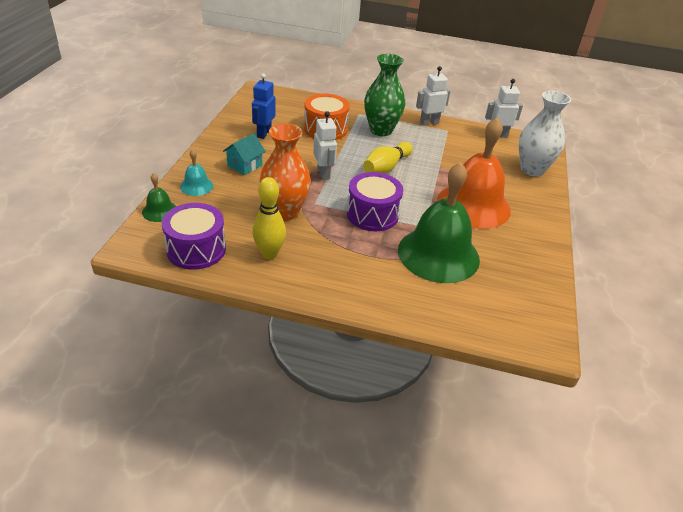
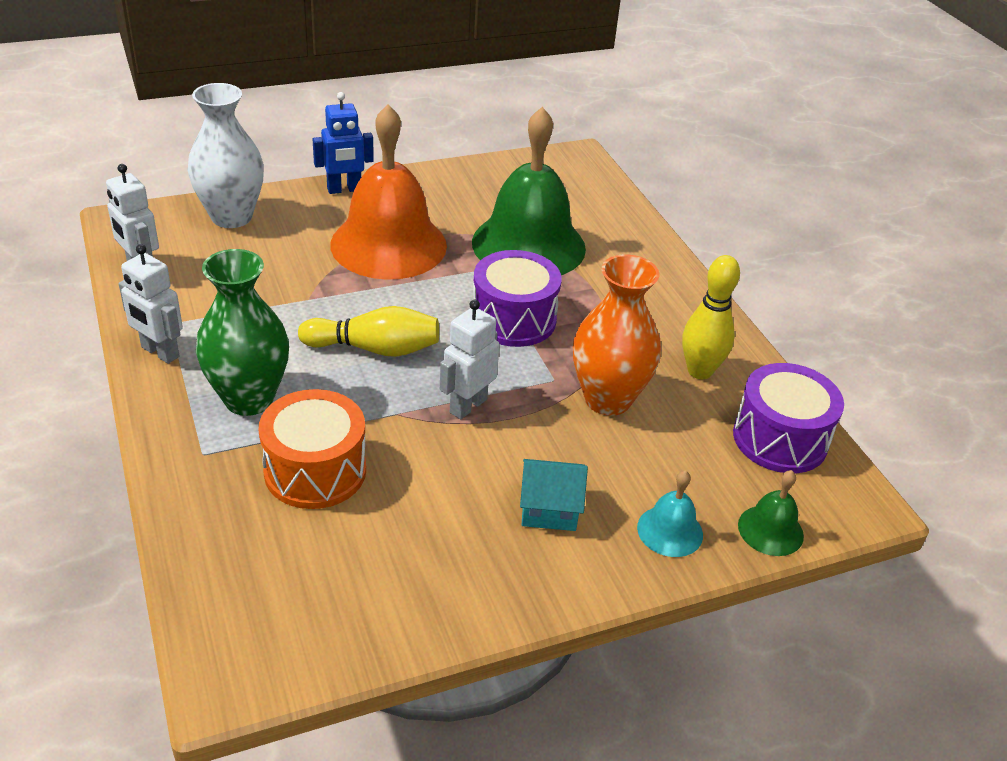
camera: 125 degrees left, 0 degrees up
(263, 133) = (419, 548): blue robot -> blue robot (344, 189)

